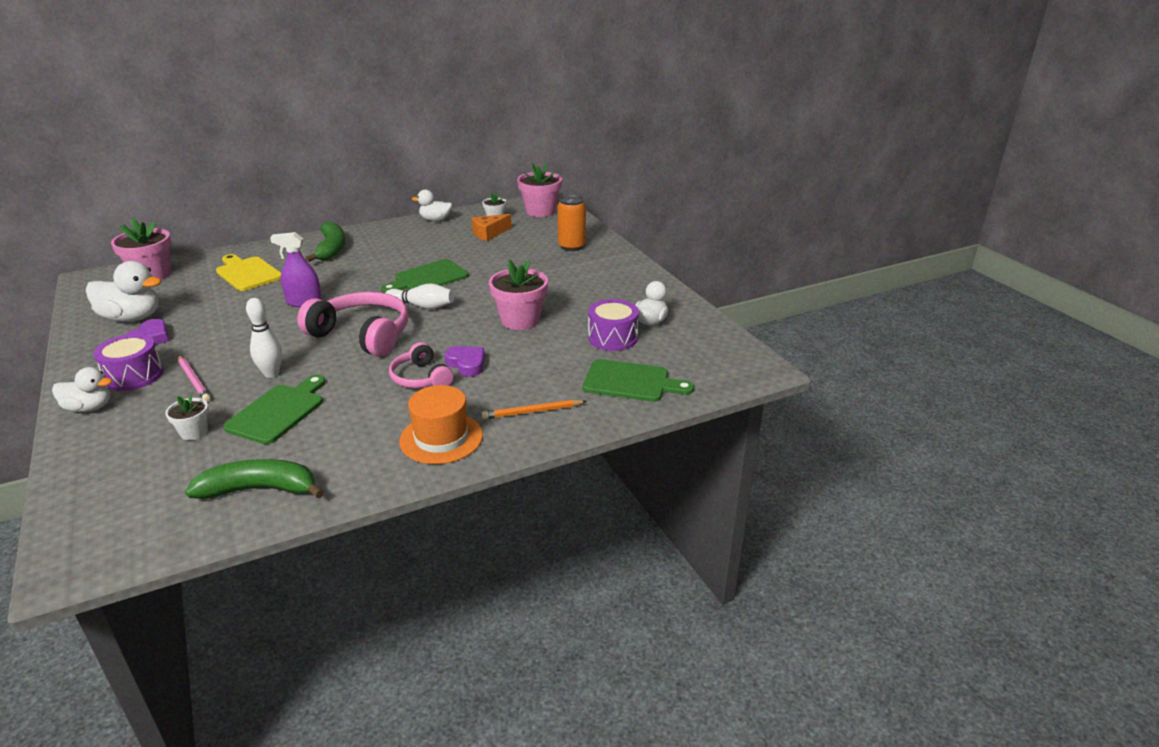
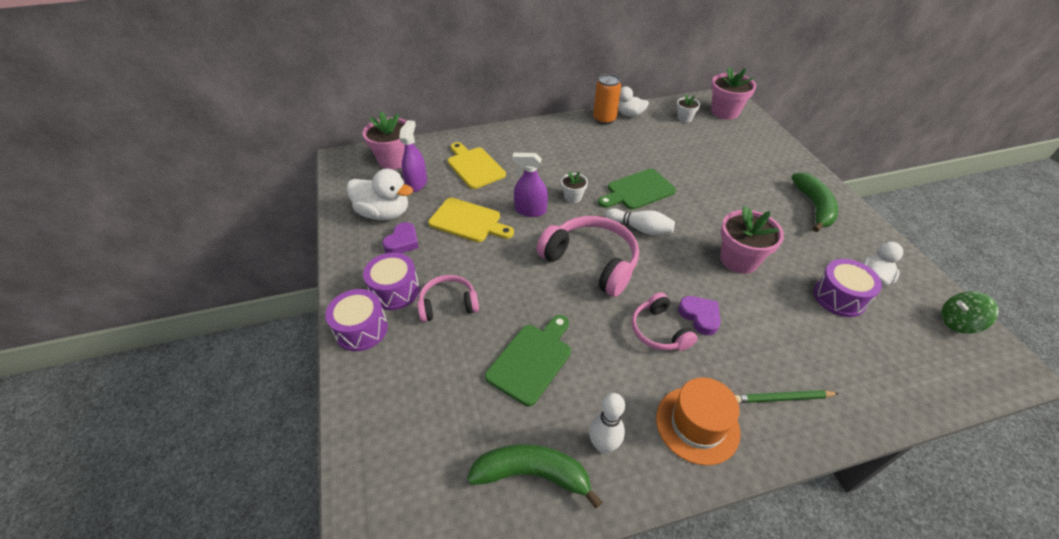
camera: 10 degrees right, 15 degrees up
(89, 408) = (361, 329): white duck -> purple drum
(176, 291) = (416, 183): none -> purple spray bottle
(194, 380) = (448, 304): pink pencil -> pink headphones
(194, 432) = (458, 378): white flower pot -> white flower pot (573, 197)
(231, 316) = (468, 221): none -> yellow cutting board
(271, 374) = (516, 305): white bowling pin -> white bowling pin (603, 445)
(331, 249) = (543, 143): green banana -> green banana (814, 207)
(489, 233) = (683, 137): orange cheese -> none
(532, 412) = (782, 398): orange pencil -> green pencil
(571, 246) = (766, 162): orange can -> orange can (604, 119)
(631, 382) = (875, 367): green cutting board -> none
(720, 345) = (957, 323): none -> green spinning top

